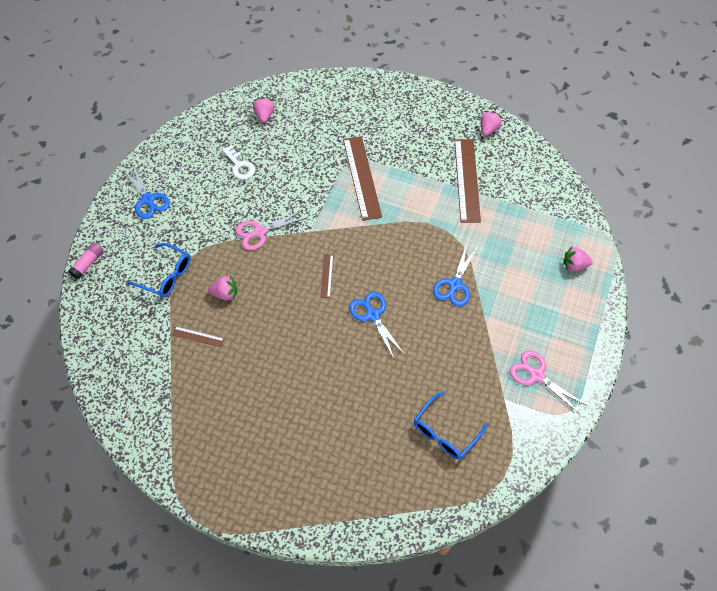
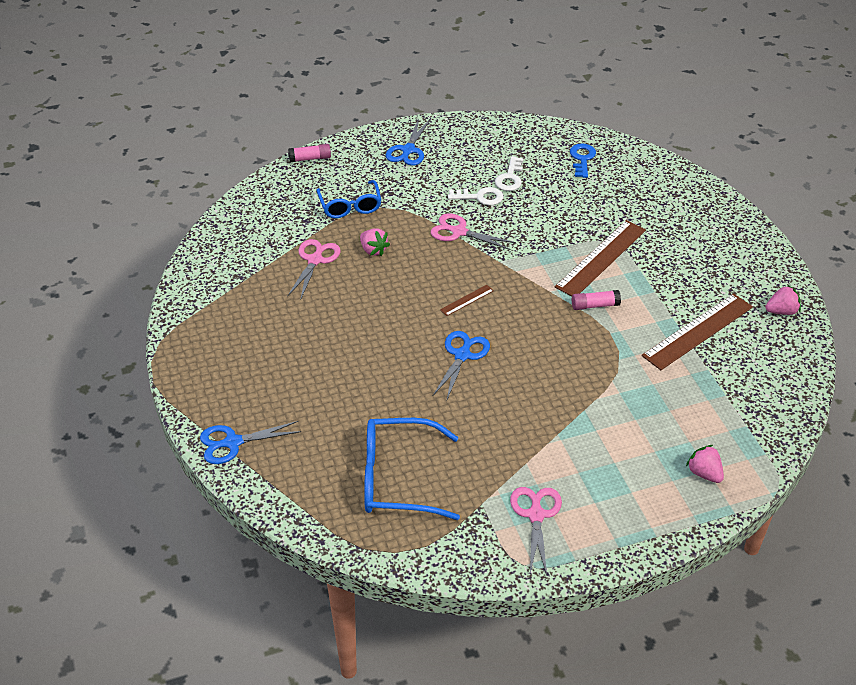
camera: 50 degrees right, 15 degrees down
(198, 336) = (315, 260): brown ruler -> pink scissors
(240, 195) = (480, 197): none -> white key
(264, 116) = (582, 159): pink strawberry -> blue key
(398, 212) = (595, 305): none -> pink glue stick
(444, 432) = (397, 478): blue glasses -> blue glasses, size x1.51
(455, 284) = (565, 393): blue scissors -> blue scissors (233, 442)

